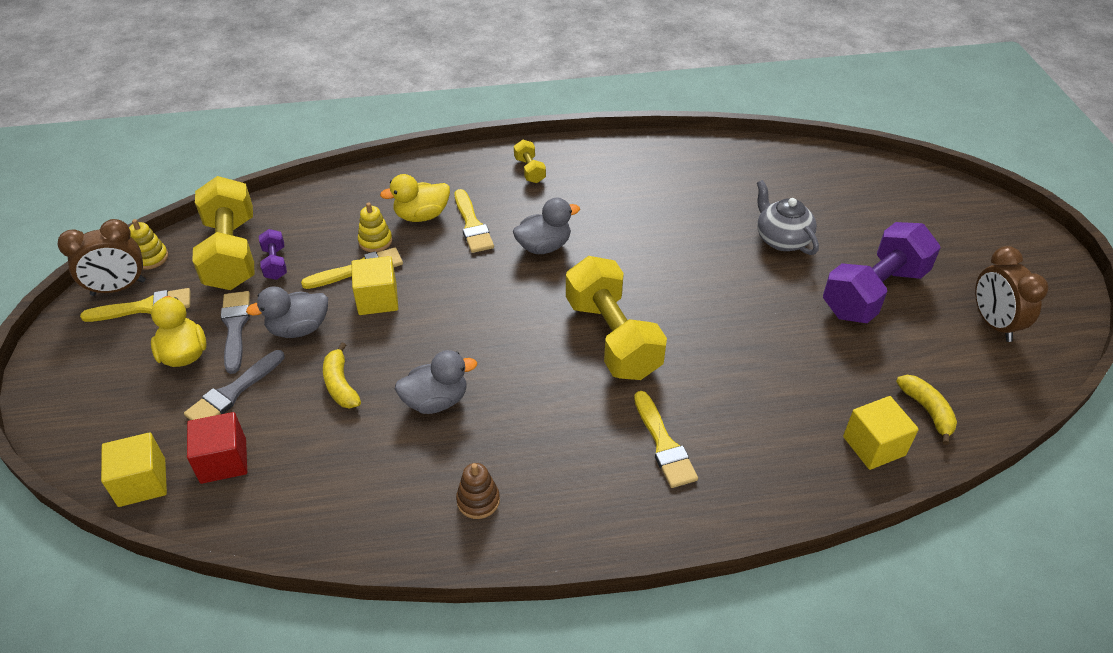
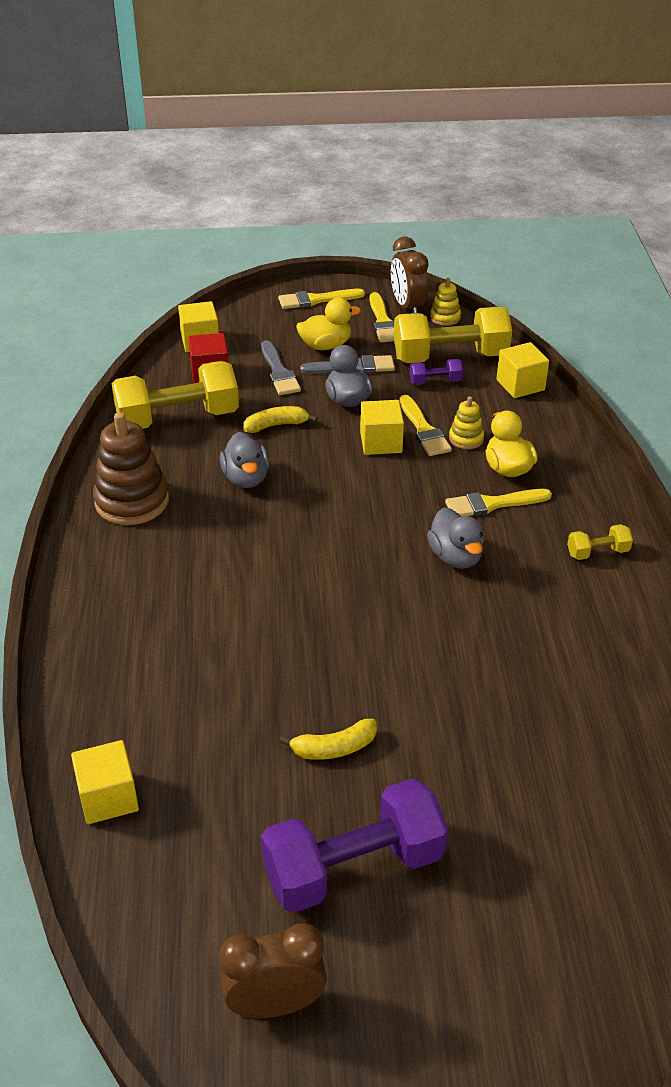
camera: 95 degrees right, 5 degrees down
(232, 392) = (279, 372): grey brush -> grey brush turned 150 degrees counterclockwise
(291, 206) = (520, 385): none -> yellow cube
(478, 500) = (132, 501): brown stacking toy -> brown stacking toy, size x2.00
(612, 337) = (307, 600): yellow dumbbell -> yellow dumbbell (178, 419)
(664, 444) = (157, 623): yellow brush -> yellow brush (316, 300)
(781, 239) = (466, 784): grey teapot -> none
(873, 292) = (353, 867): purple dumbbell -> purple dumbbell turned 75 degrees counterclockwise
(927, 411) = (143, 867): yellow banana -> yellow banana (334, 748)

